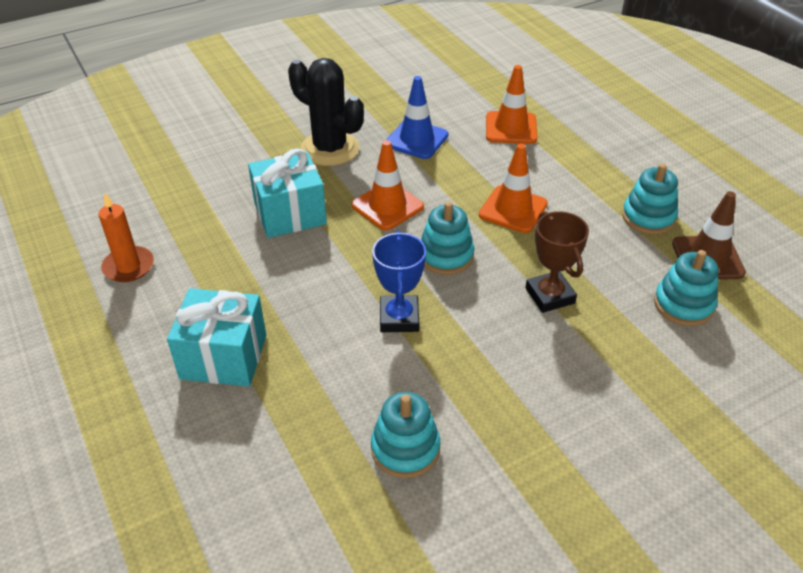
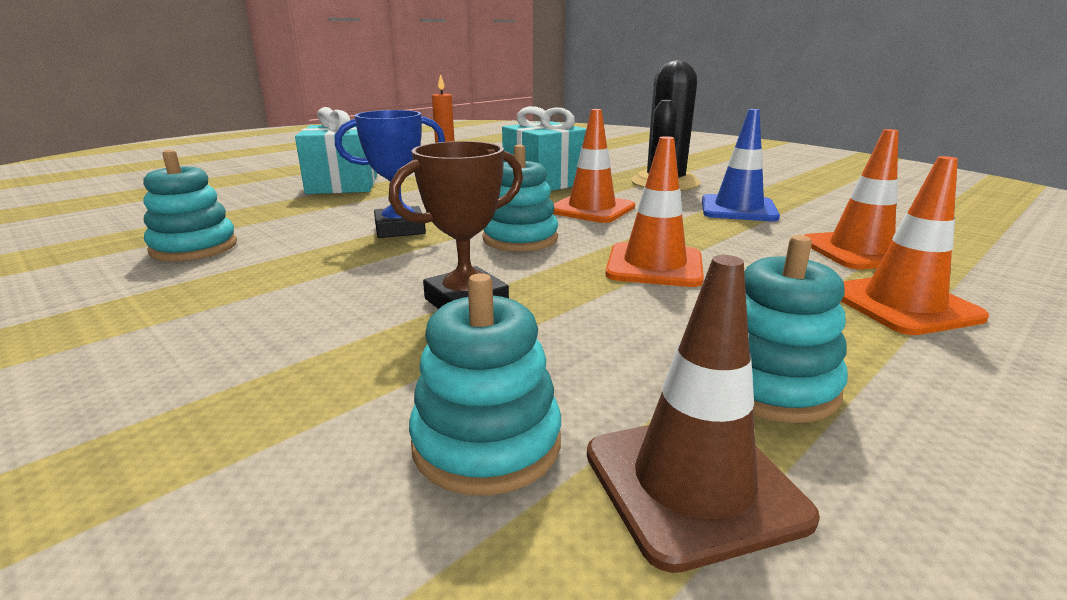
camera: 75 degrees right, 20 degrees down
(582, 149) = (903, 305): none -> orange traffic cone

